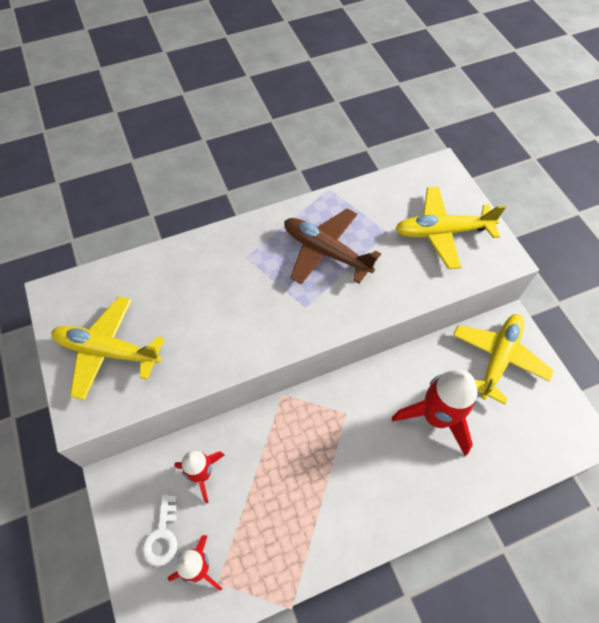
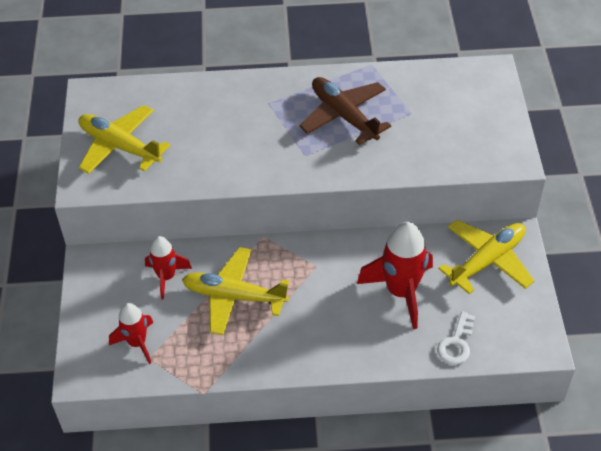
camera: 20 degrees right, 10 degrees down
(162, 535) = (115, 312): white key -> white key (456, 343)
(442, 232) = (464, 125): yellow plane -> yellow plane (234, 296)

